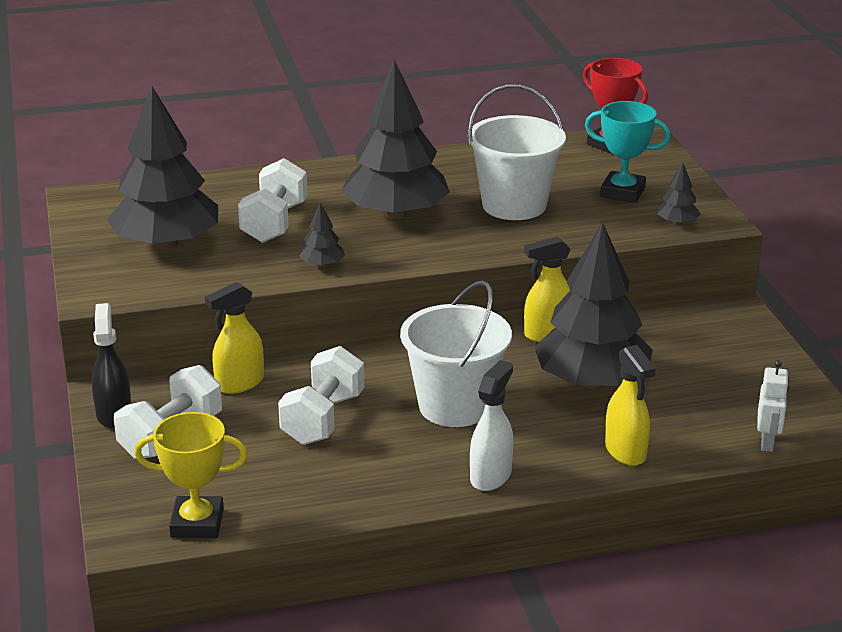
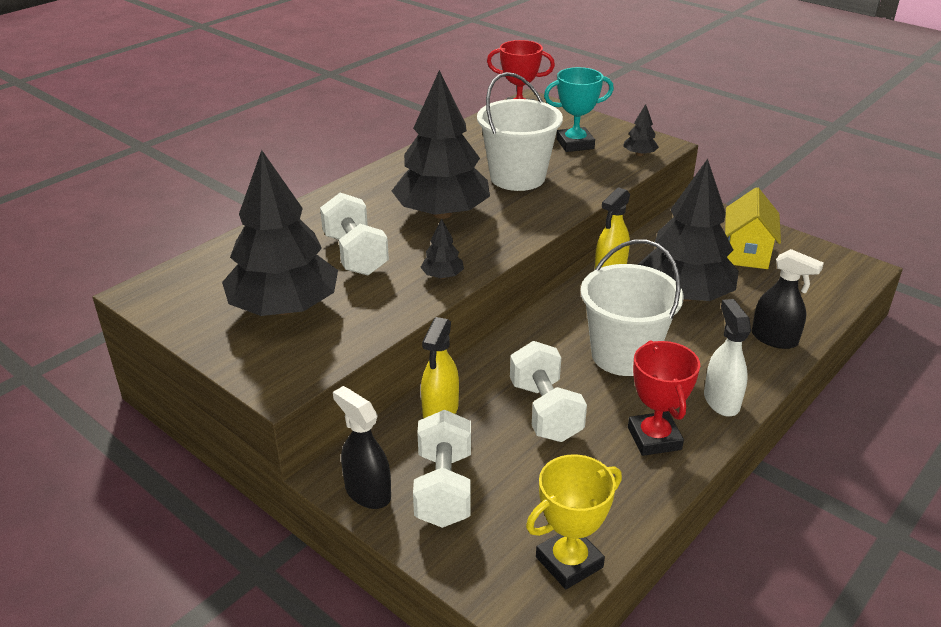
camera: 35 degrees left, 5 degrees up
(386, 476) = (654, 438): none -> red trophy
(625, 452) = (774, 339): yellow spray bottle -> black spray bottle
(721, 370) = (746, 253): none -> yellow house
(767, 442) = (840, 293): white robot -> none

